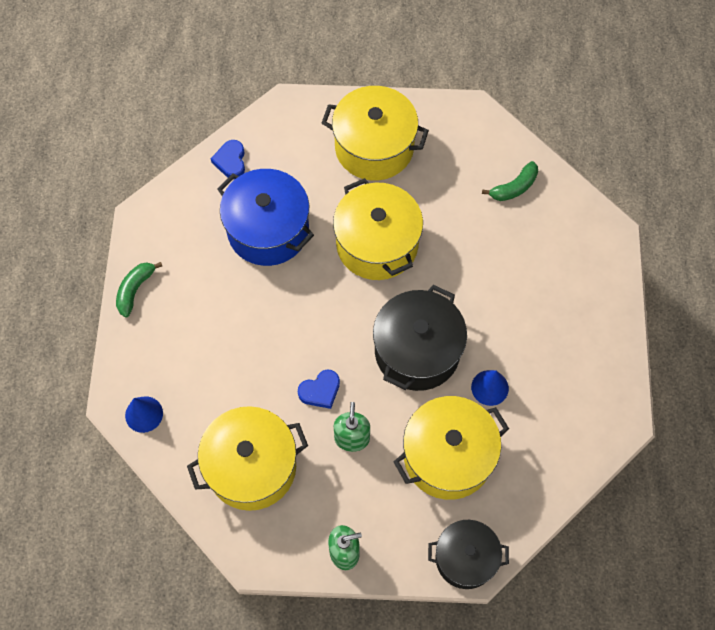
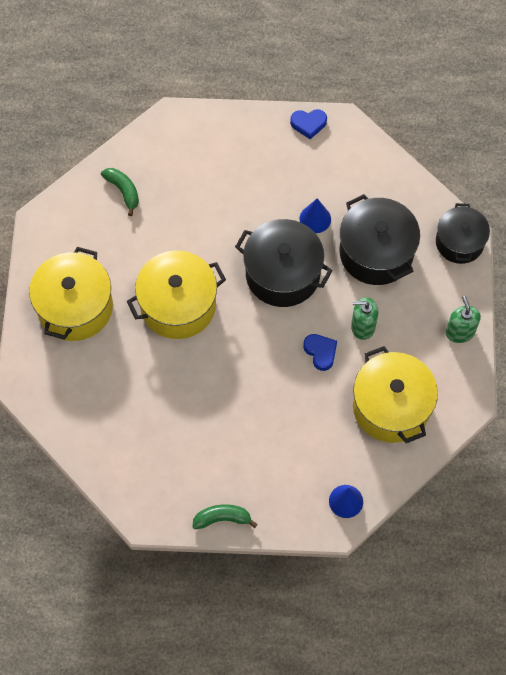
camera: 90 degrees left, 0 degrees up
(135, 290) = (222, 518): green banana -> green banana turned 150 degrees clockwise
(231, 161) = (84, 437): blue heart -> blue heart (308, 124)
(268, 230) = (161, 400): blue pot -> none
(448, 456) = (376, 252): yellow pot -> black pot

